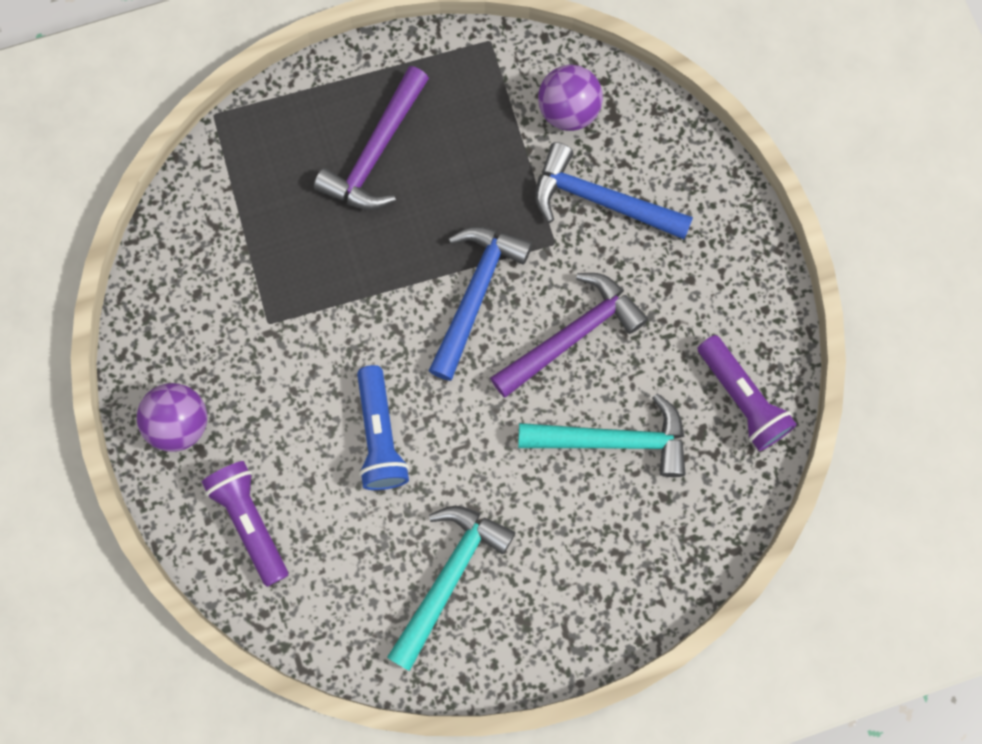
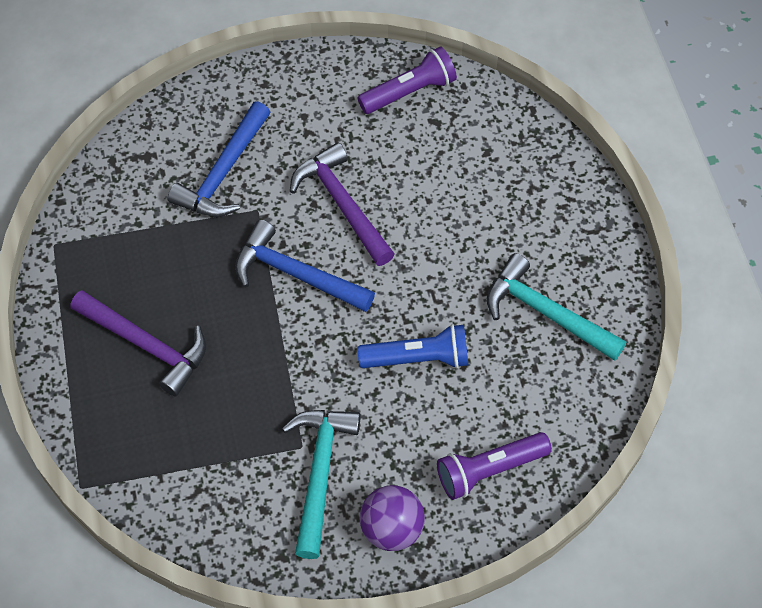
camera: 85 degrees left, 15 degrees down
(568, 111) = (135, 189): purple ball -> none
(614, 440) = (436, 182): turquoise hammer -> turquoise hammer (319, 473)

